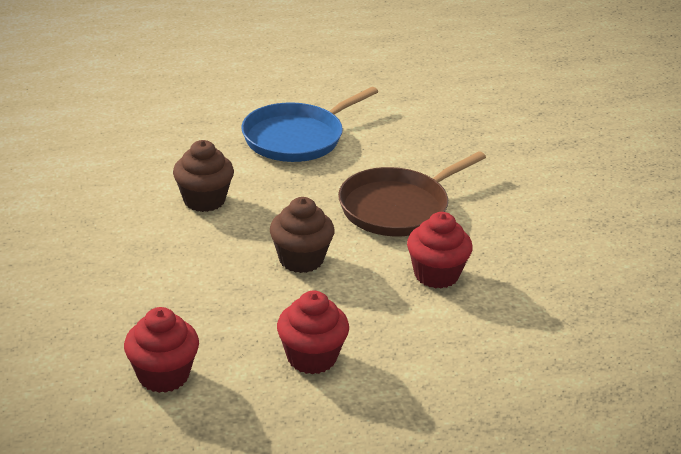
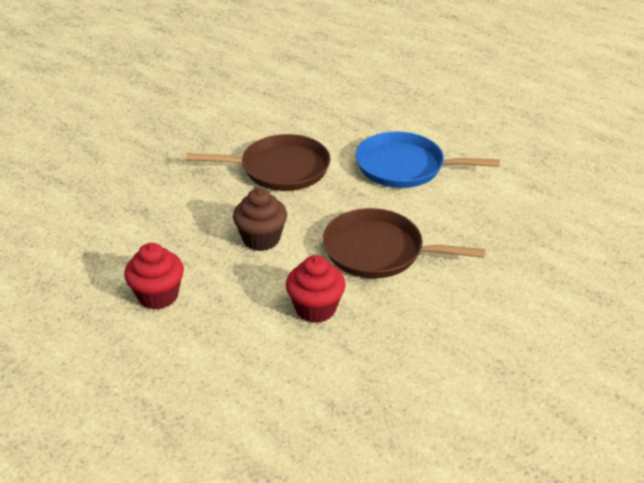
camera: 55 degrees right, 5 degrees up
(163, 375) = (84, 245): red cupcake -> none
(204, 200) = (280, 169): brown cupcake -> brown pan

